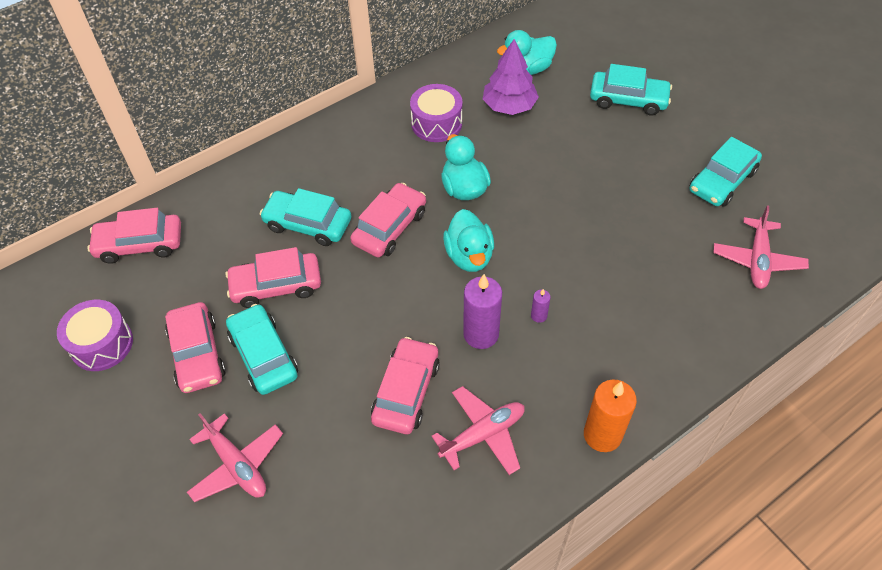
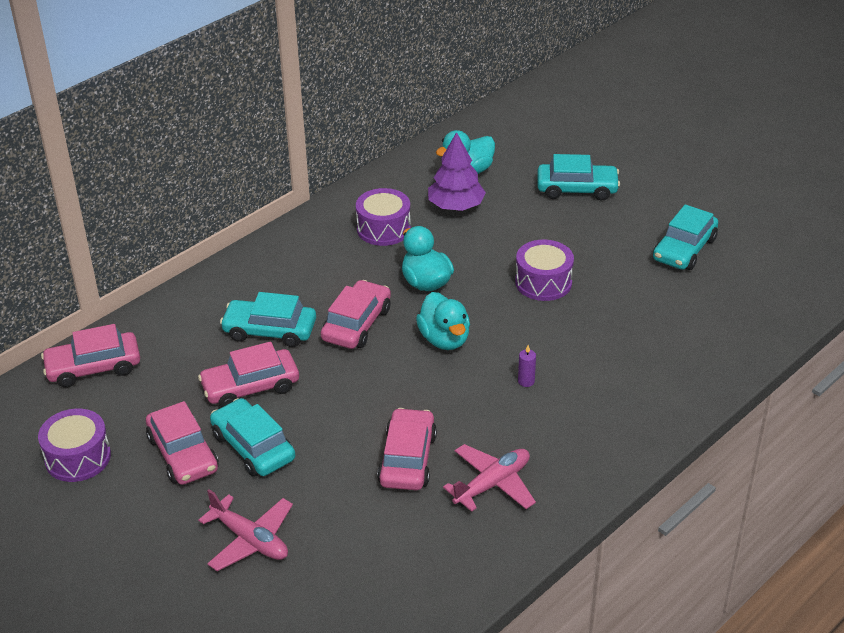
camera: 10 degrees left, 15 degrees down
(481, 334) = (471, 403): purple candle -> none
(576, 202) = (543, 282): none -> purple drum
(602, 435) = (609, 470): orange candle -> none
(757, 260) = (731, 311): pink plane -> none

